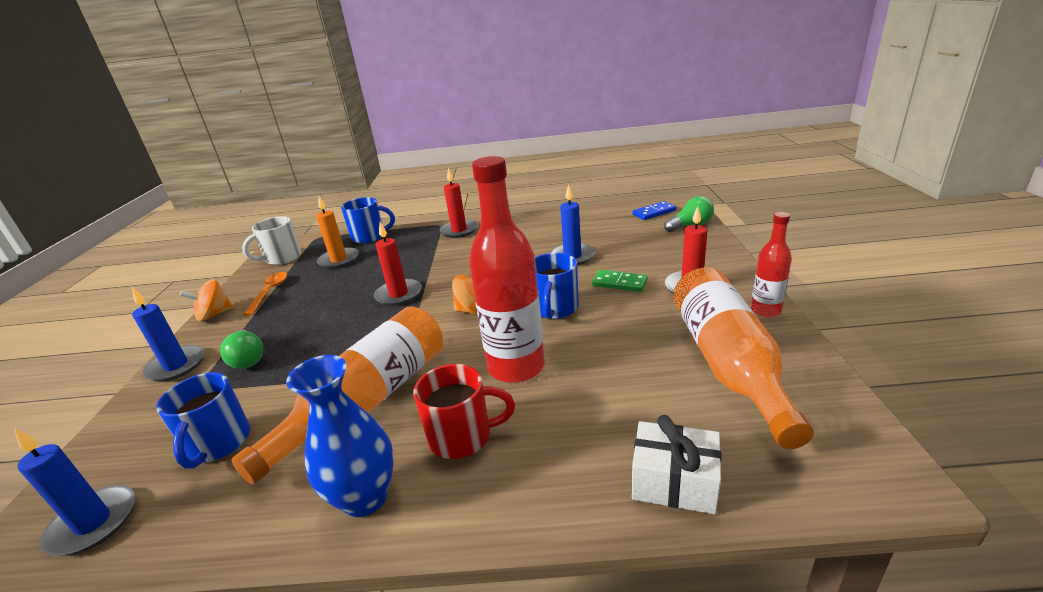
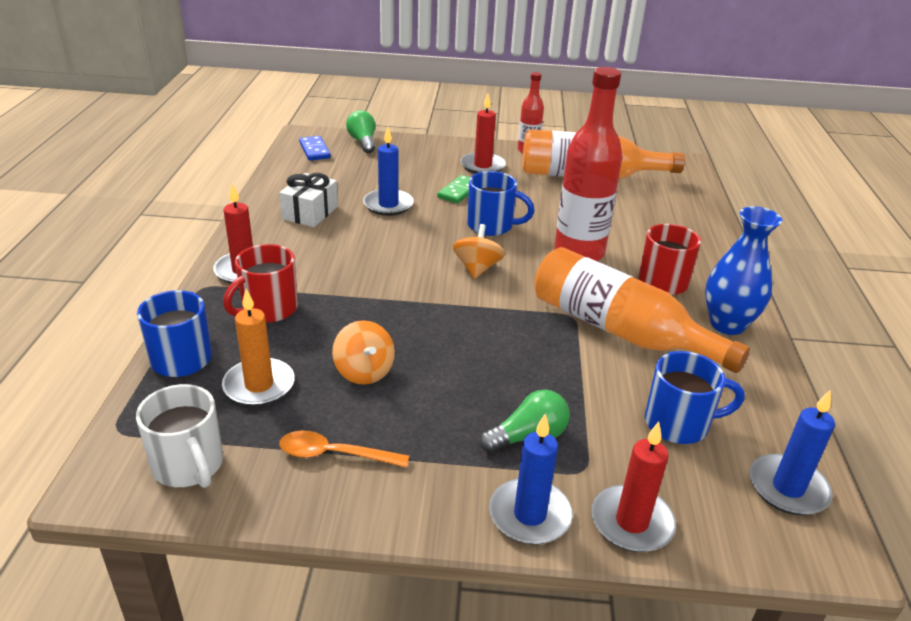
camera: 90 degrees left, 5 degrees up
(214, 314) = (383, 514): orange spinning top -> orange spinning top (364, 371)
(399, 295) = (414, 319): red candle -> red candle (631, 522)
(415, 246) = (268, 309): none -> red mug
(674, 482) = (695, 213): white gift -> white gift (310, 213)

